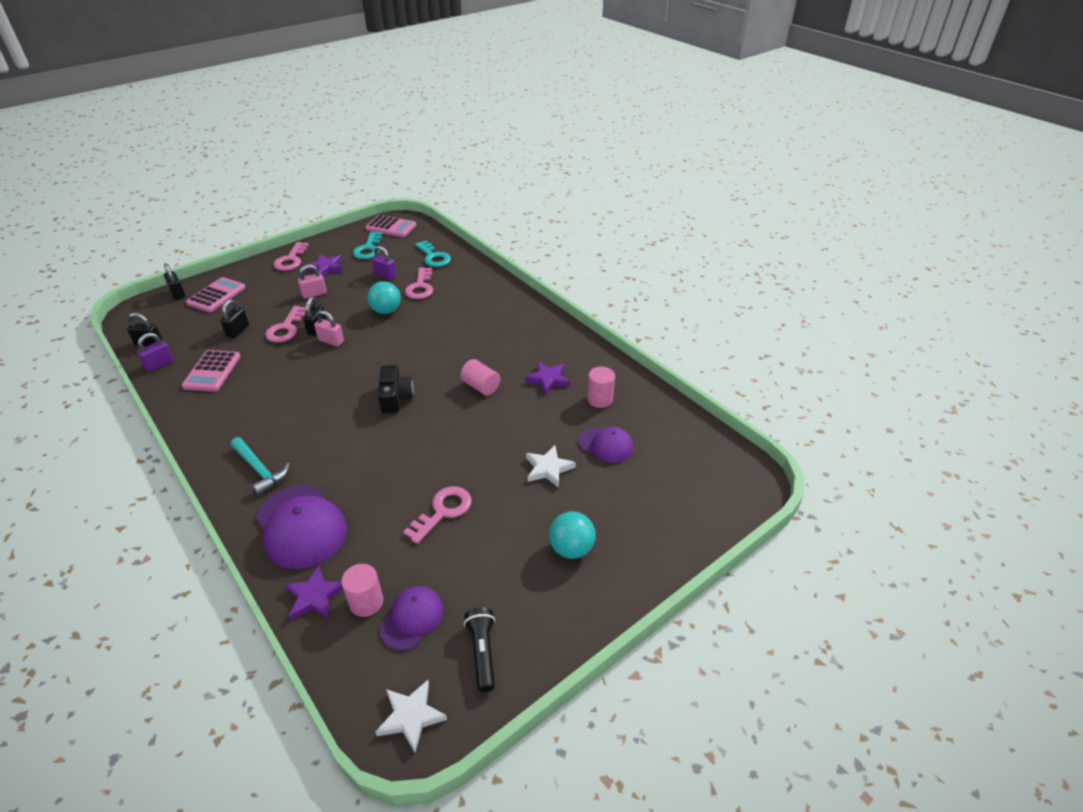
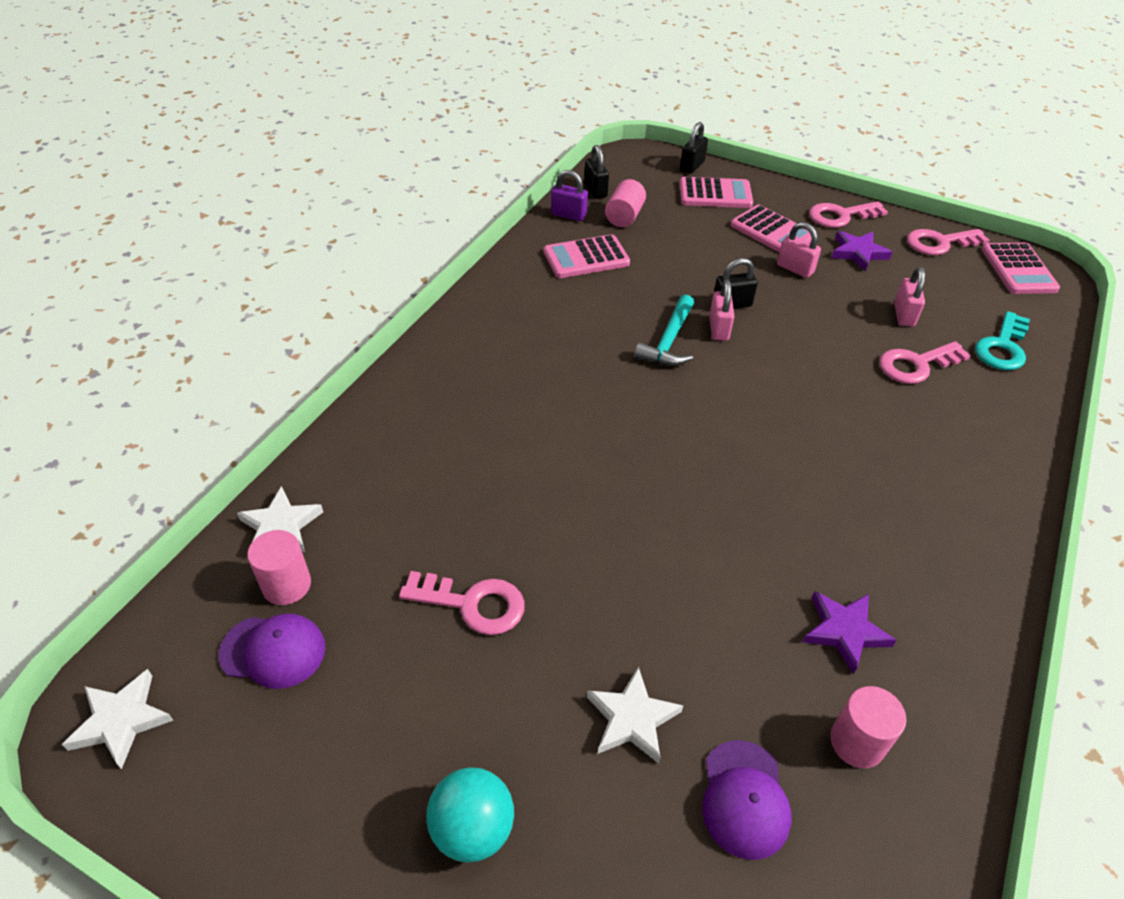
camera: 65 degrees right, 5 degrees up
(238, 331) = (669, 241): black padlock -> none
(260, 470) = (454, 377): turquoise hammer -> turquoise hammer (669, 341)
(275, 289) = (772, 232): none -> pink calculator
(286, 328) = (707, 277): pink key -> pink key (939, 243)
(301, 526) = (382, 460): purple cap -> none
(315, 596) = (280, 526): purple star -> white star
(368, 249) = (942, 271): turquoise key -> none
(385, 275) = (903, 315): purple padlock -> pink padlock
(386, 311) = (827, 353): turquoise ball -> none
(395, 397) = (659, 446): black camera -> none
(481, 386) = (756, 540): pink cylinder -> pink cylinder (624, 216)
(482, 652) = (236, 770): black flashlight -> none

